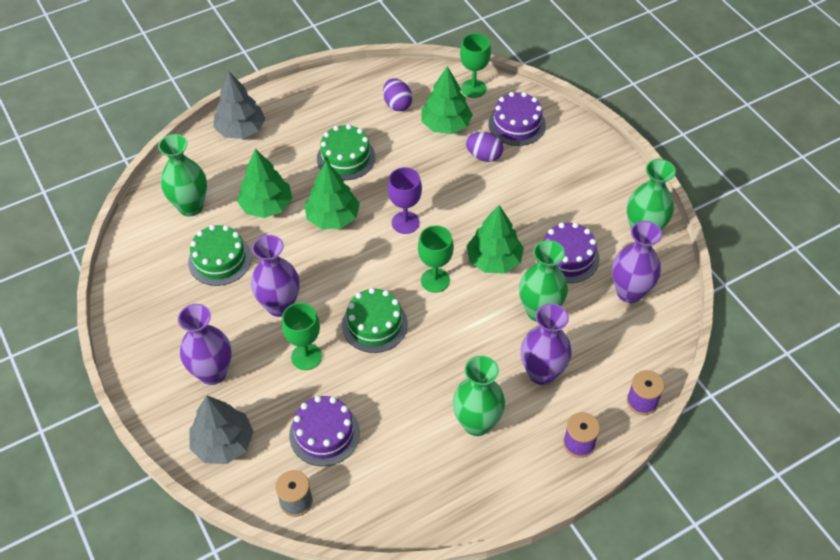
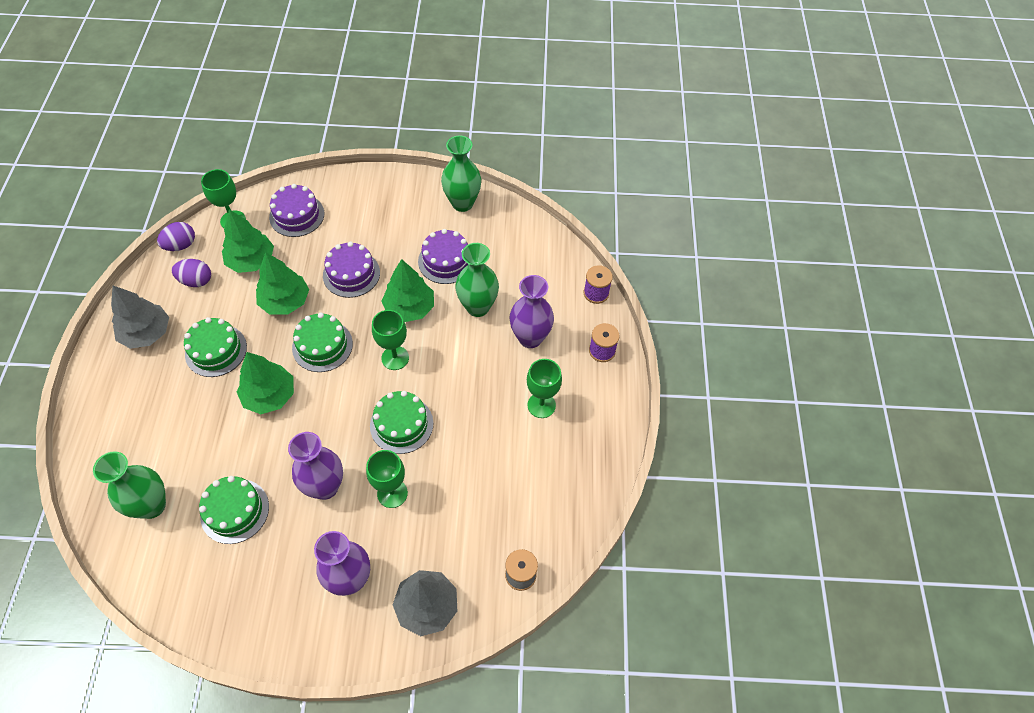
camera: 60 degrees left, 5 degrees up
(241, 130) = (102, 415): grey tree -> grey tree (146, 333)
(266, 206) = (210, 441): green tree -> green tree (285, 301)
(324, 433) = (474, 519): purple cake -> purple cake (351, 274)
(405, 222) = (322, 346): purple goblet -> green cake
(477, 423) = (541, 405): green vase -> green goblet
(484, 156) = (307, 254): purple egg -> purple egg (181, 245)
(629, 292) = (505, 244): purple vase -> none

